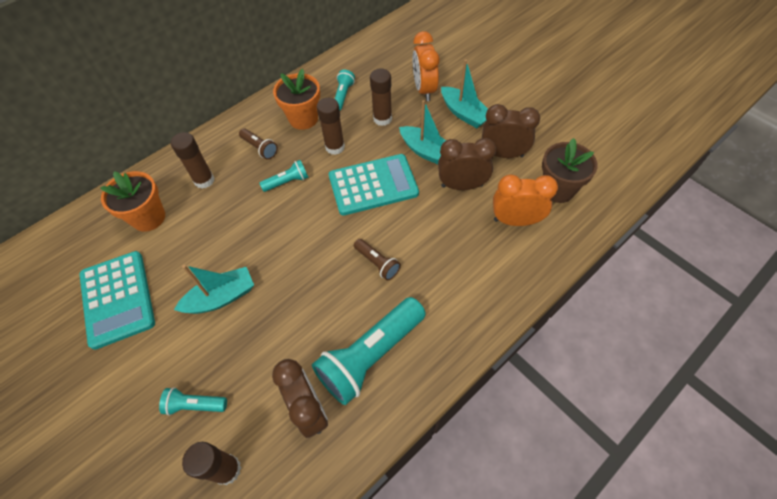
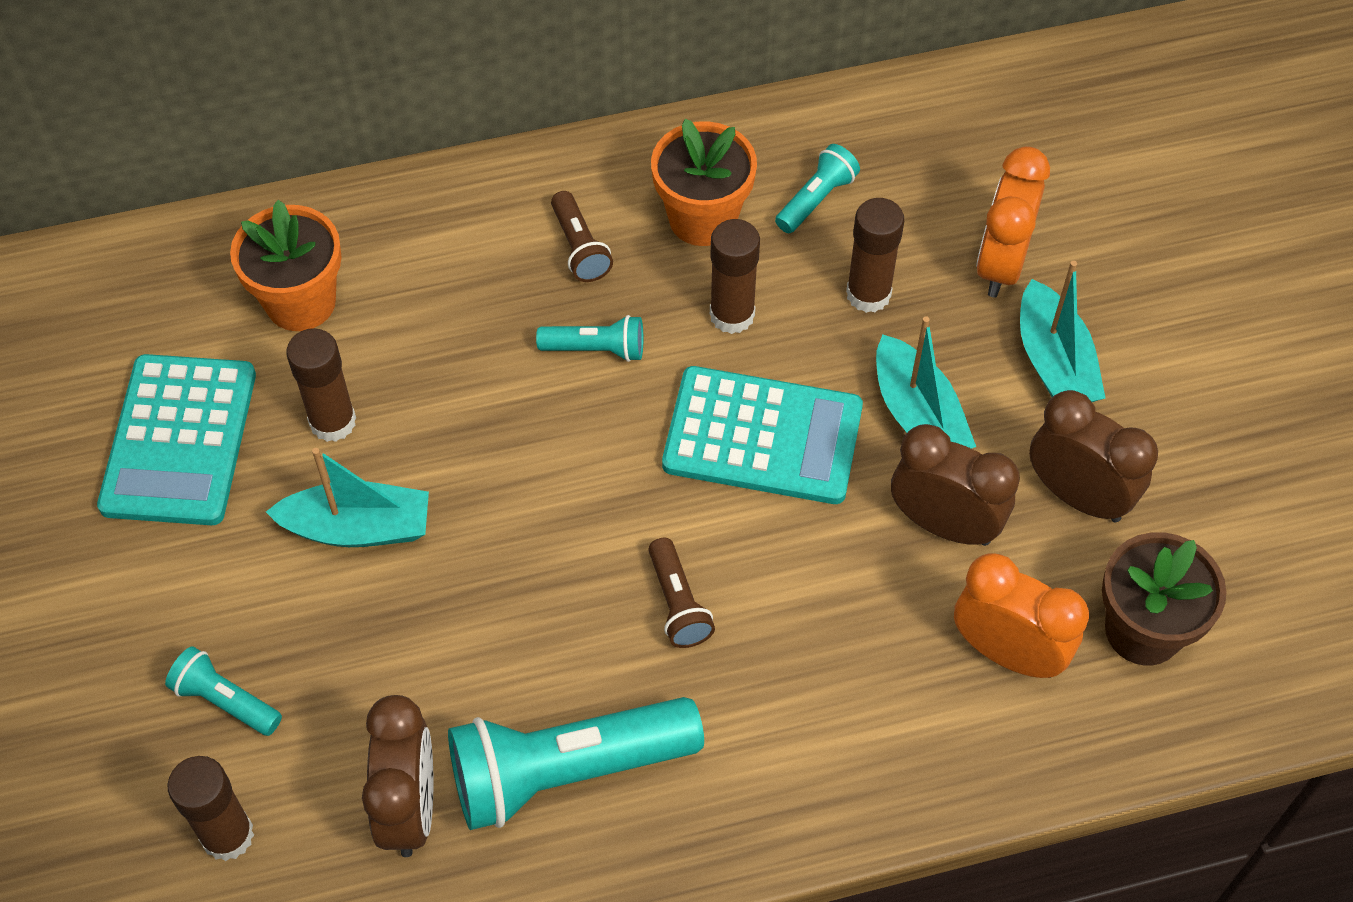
camera: 25 degrees right, 0 degrees up
(204, 180) = (438, 270): brown glue stick -> brown glue stick (333, 422)

